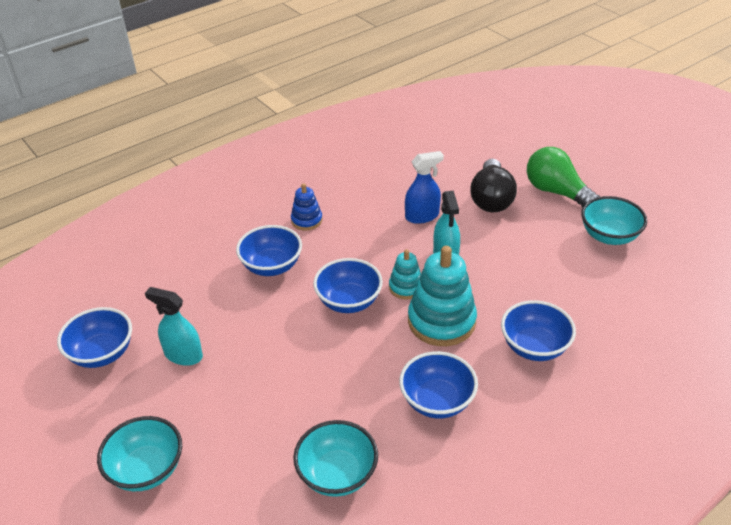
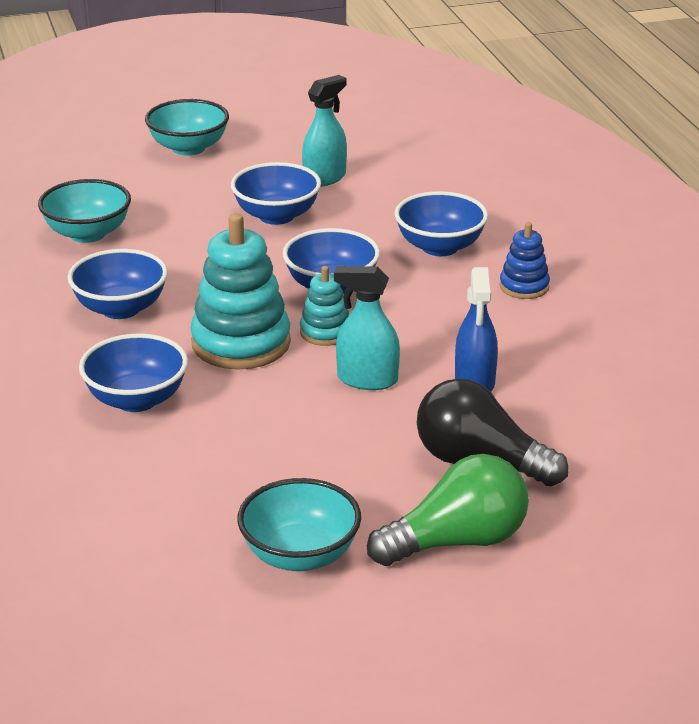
camera: 110 degrees right, 10 degrees down
(102, 353) = (364, 139): blue bowl -> blue bowl (276, 216)

